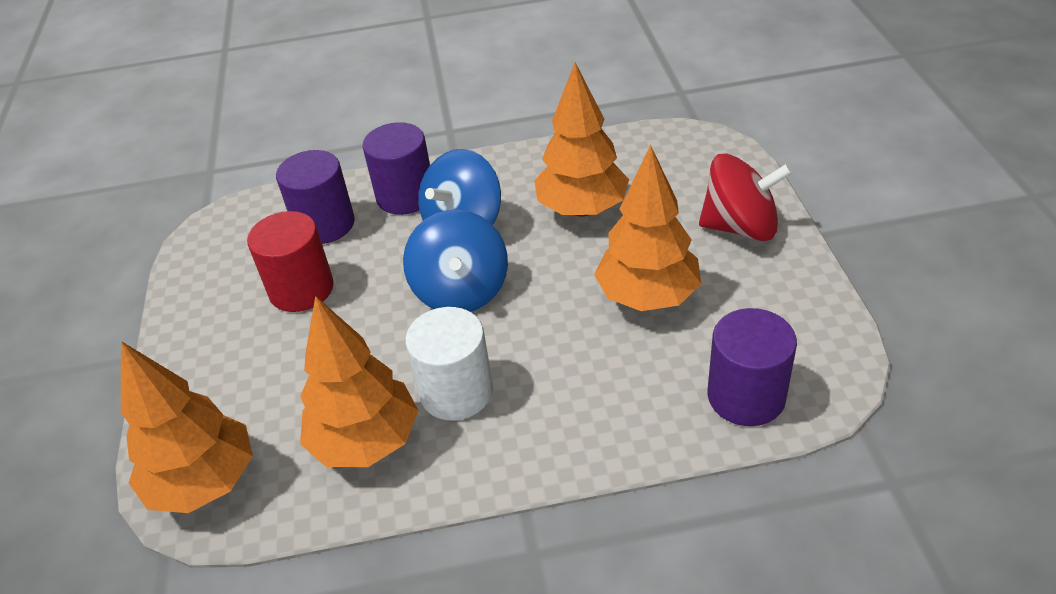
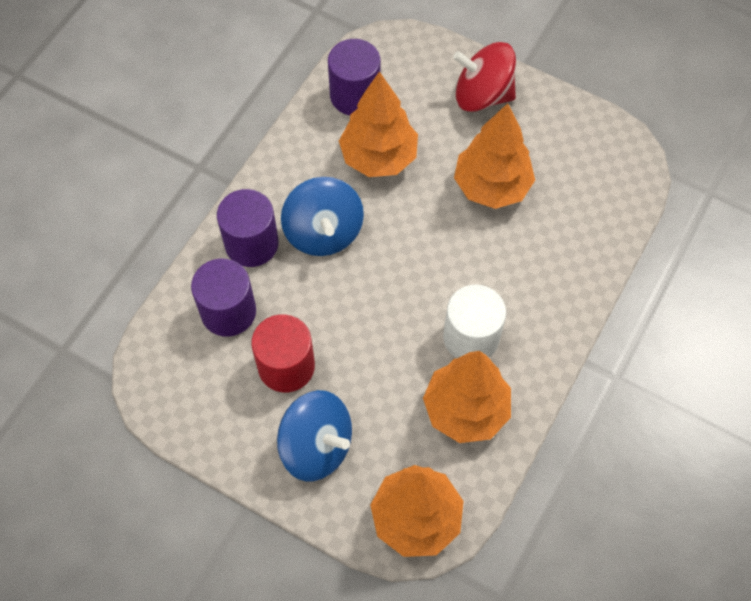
camera: 55 degrees left, 20 degrees up
(461, 291) = (385, 276): blue spinning top -> blue spinning top (316, 446)
(740, 227) = (482, 95): red spinning top -> red spinning top turned 120 degrees counterclockwise
(746, 396) = (607, 203): purple cylinder -> purple cylinder (355, 95)

